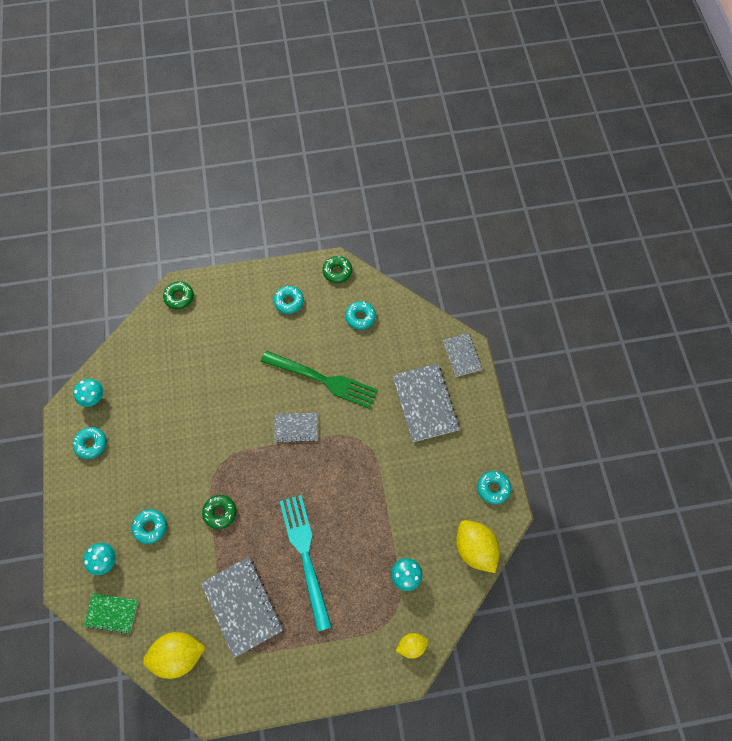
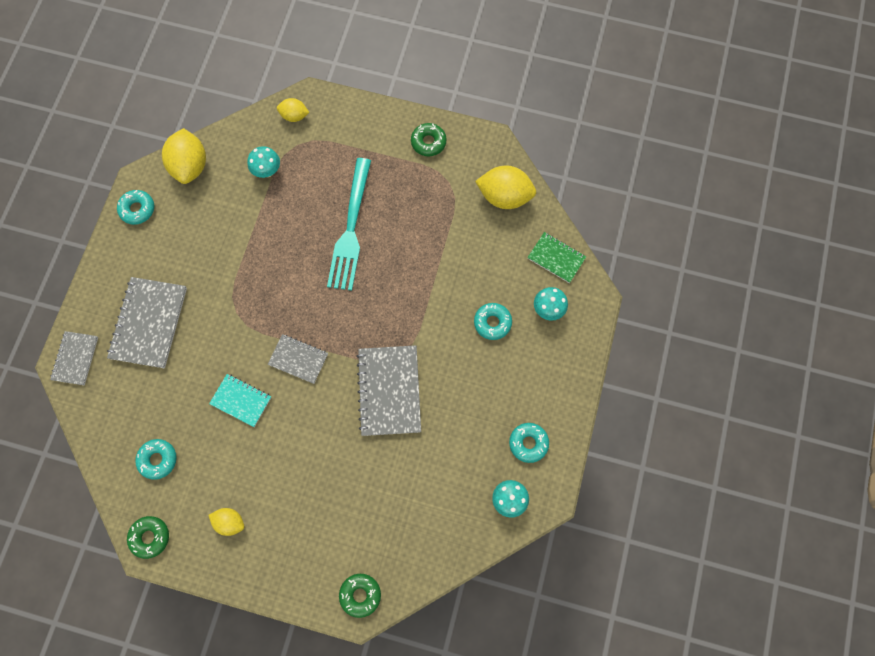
camera: 155 degrees left, 5 degrees up
(220, 512) = (416, 306): green donut -> green donut (428, 142)
(242, 606) = (430, 211): grey notebook -> grey notebook (389, 391)
(289, 302) = (230, 522): turquoise donut -> yellow lemon
(323, 380) = (241, 400): green fork -> turquoise notebook

